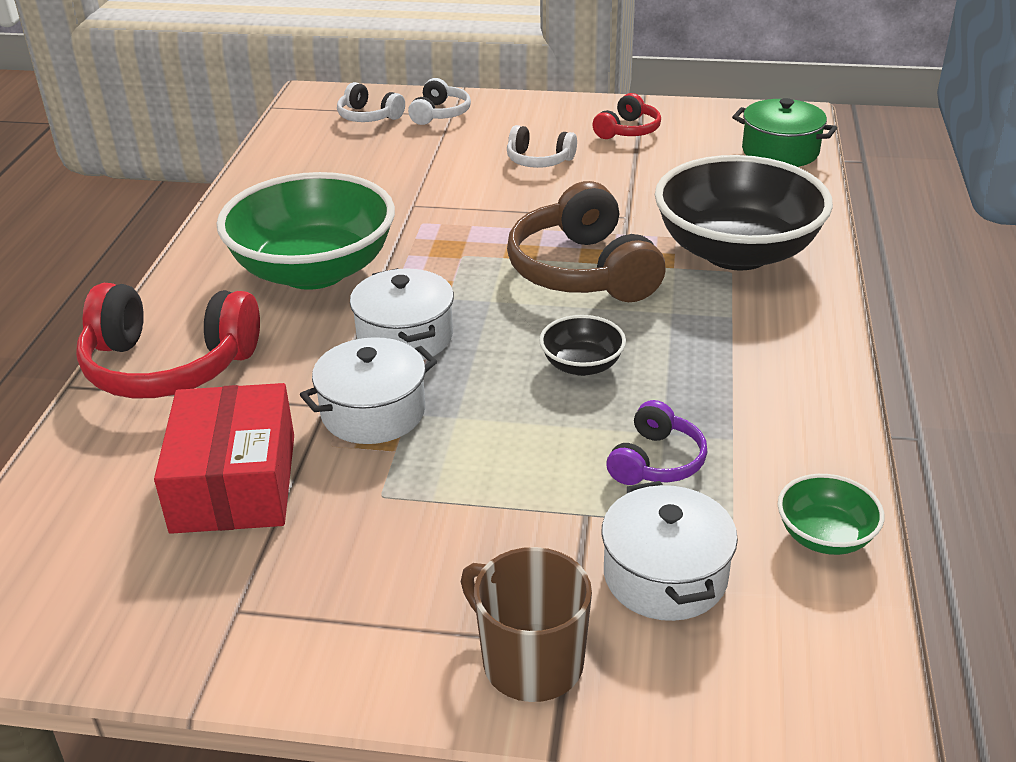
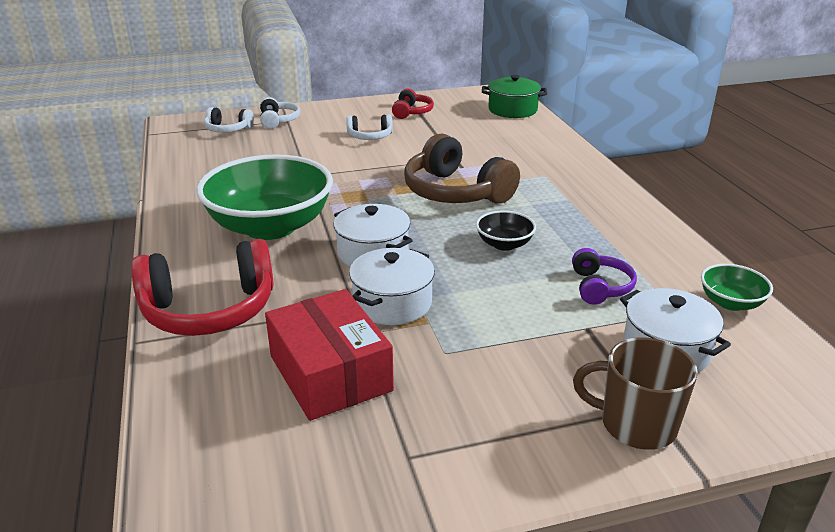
camera: 25 degrees left, 5 degrees down
(736, 252) = (537, 165): black bowl -> none

